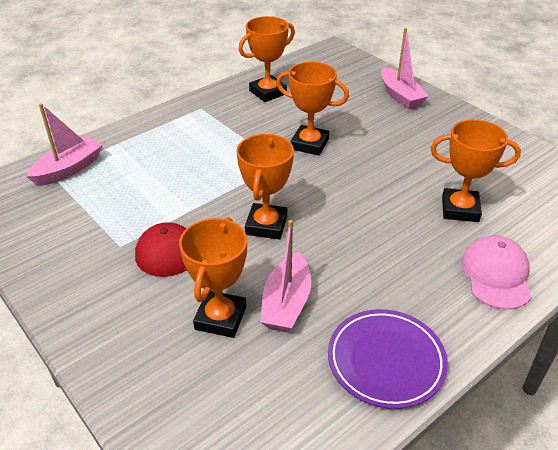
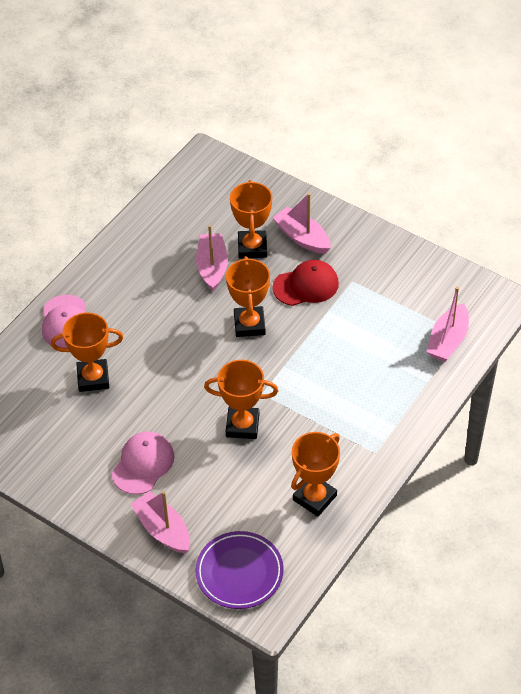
camera: 165 degrees right, 10 degrees up
(145, 316) = (302, 237): none -> pink boat
(386, 361) = (138, 246): purple plate -> purple plate (239, 572)
(412, 135) = (143, 464): none -> pink cap

